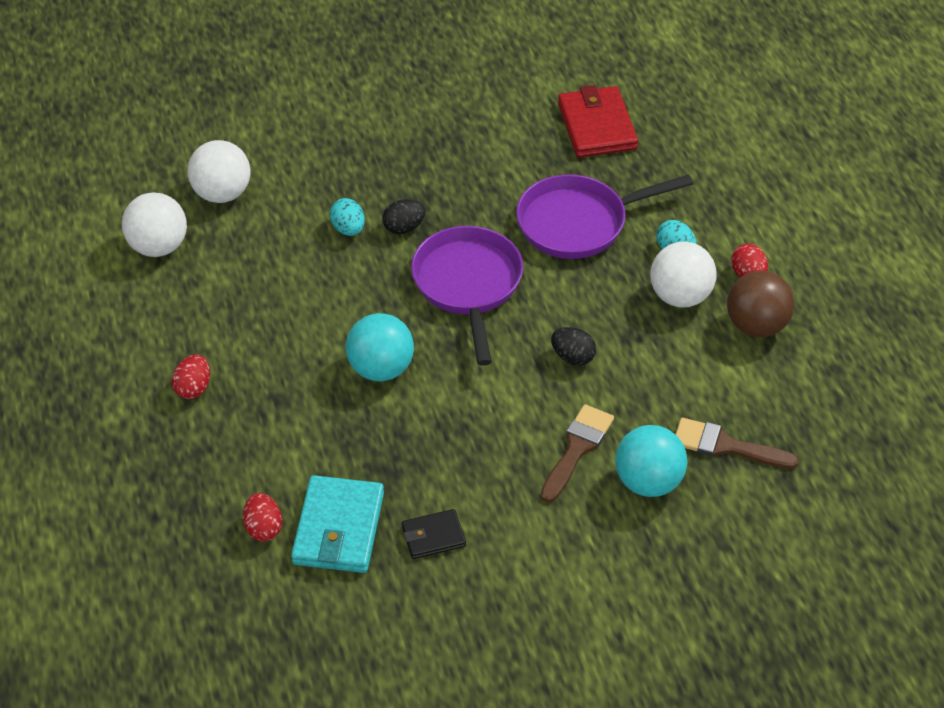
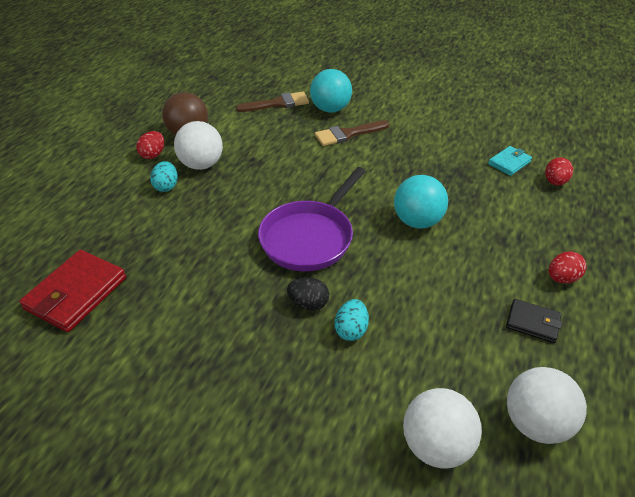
camera: 140 degrees left, 5 degrees down
(338, 528) = (509, 163): turquoise wallet -> turquoise wallet, size x0.56
(433, 536) = (459, 138): black wallet -> black wallet (532, 322)
(572, 357) = (298, 169): black egg -> none
(578, 223) = (192, 234): purple pan -> none
(726, 446) = (278, 103): brown brush -> brown brush turned 75 degrees counterclockwise

